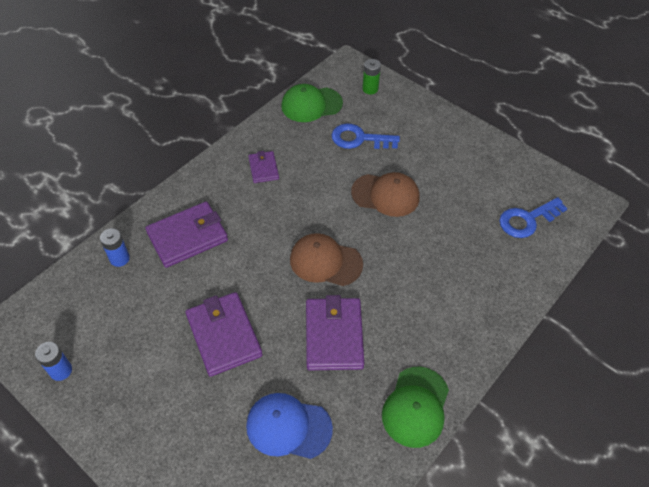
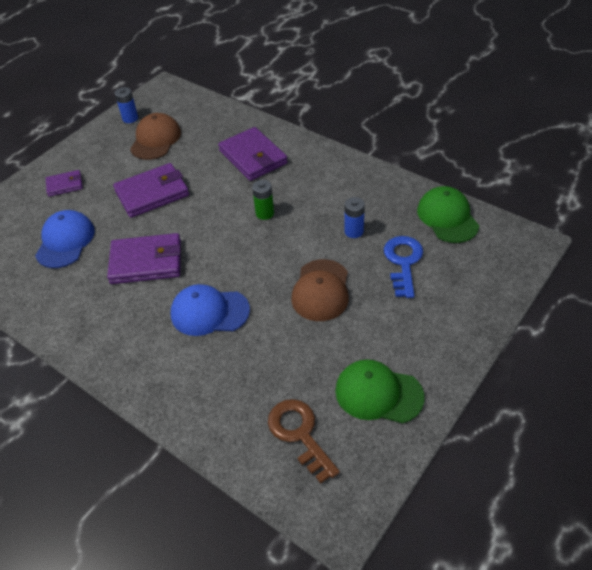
camera: 90 degrees right, 5 degrees down
(119, 258) = (228, 125): blue battery -> blue battery (353, 231)
(263, 168) = (342, 192): purple wallet -> purple wallet (65, 185)
(325, 262) = (228, 249): brown cap -> brown cap (155, 140)
(370, 89) = (493, 266): green battery -> green battery (265, 213)
(405, 278) = (209, 312): none -> blue cap
(416, 407) = (68, 325): green cap -> green cap (378, 393)
(527, 220) = (299, 434): blue key -> brown key

